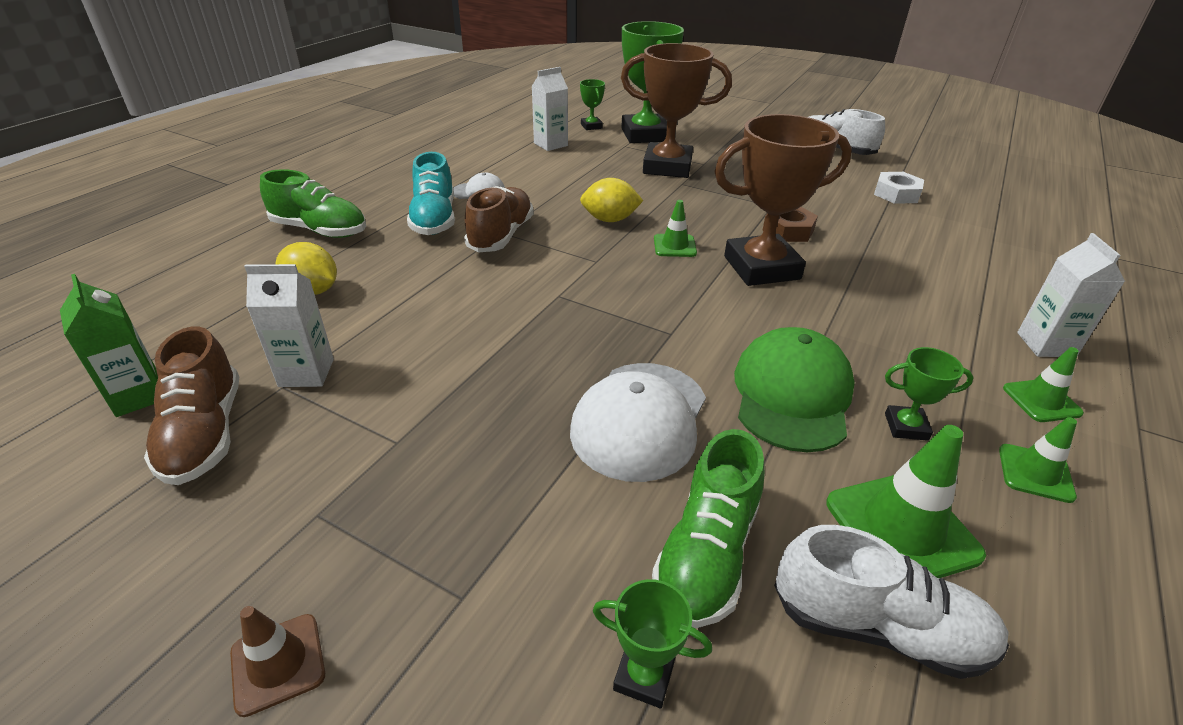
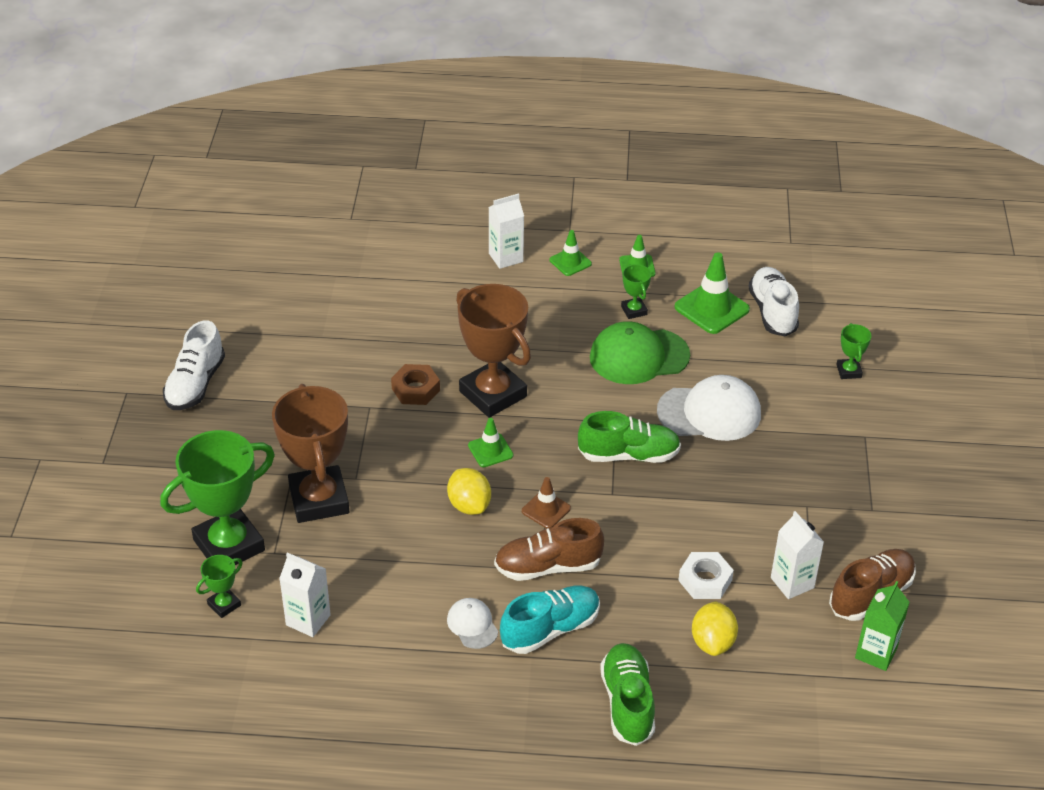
camera: 115 degrees left, 5 degrees up
(278, 663) = (937, 477): brown traffic cone -> brown traffic cone (546, 510)
(707, 554) = (778, 366): green shoe -> green shoe (628, 455)
(896, 194) = (293, 332): white nut -> white nut (705, 580)

